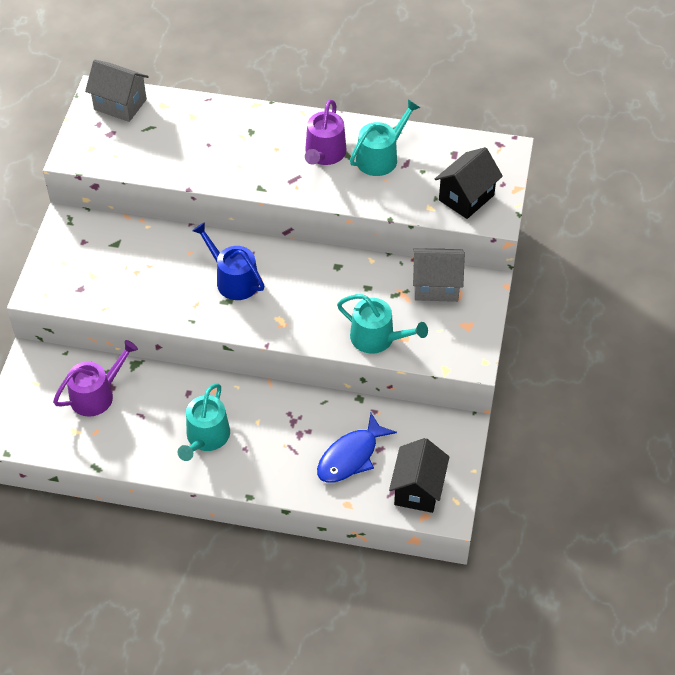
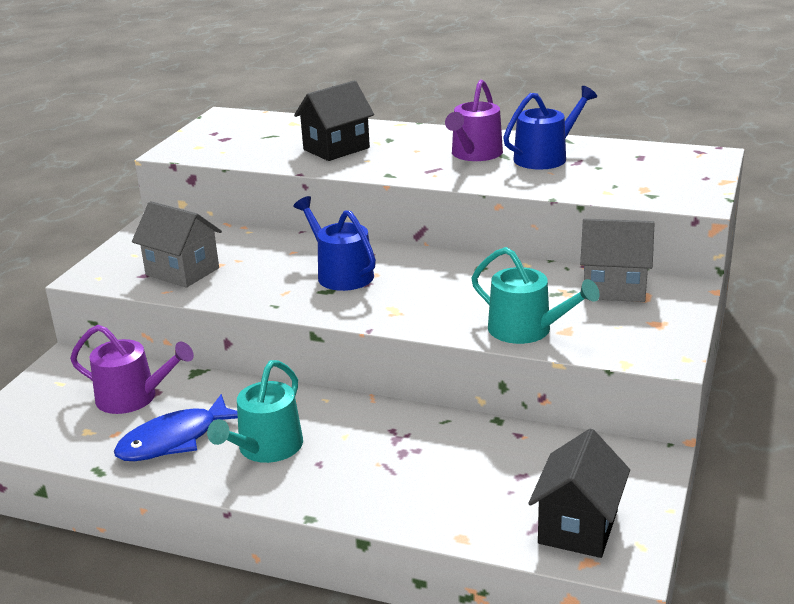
camera: 10 degrees right, 25 degrees down
(96, 395) = (133, 397): purple watering can -> purple watering can turned 45 degrees clockwise
(120, 104) = (244, 122): grey house -> grey house (182, 271)
(350, 456) = (475, 481): blue fish -> blue fish (174, 440)
(381, 157) = (545, 157): turquoise watering can -> blue watering can
(466, 198) = (656, 186): black house -> black house (336, 149)

